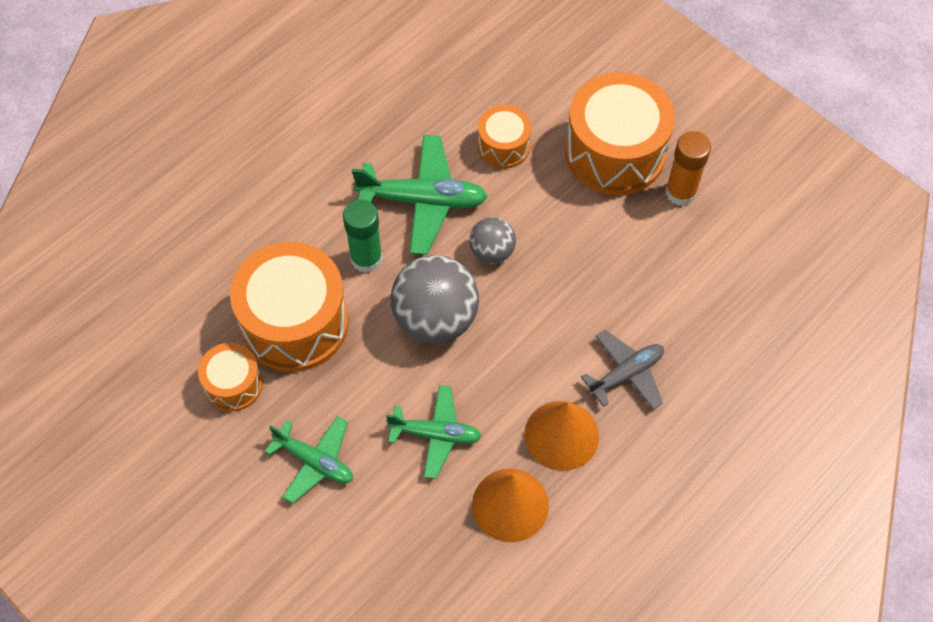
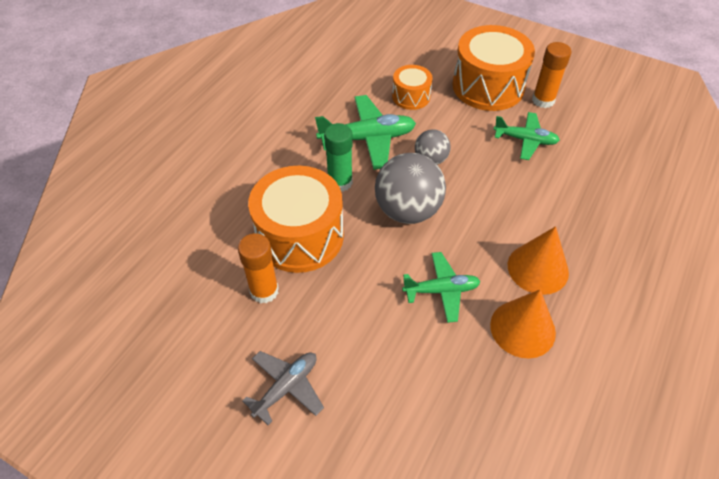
camera: 15 degrees left, 10 degrees down
(233, 384) = (264, 291): orange drum -> orange glue stick
(314, 461) = (351, 334): green plane -> green plane (525, 140)
(626, 374) = (564, 217): grey plane -> grey plane (286, 387)

